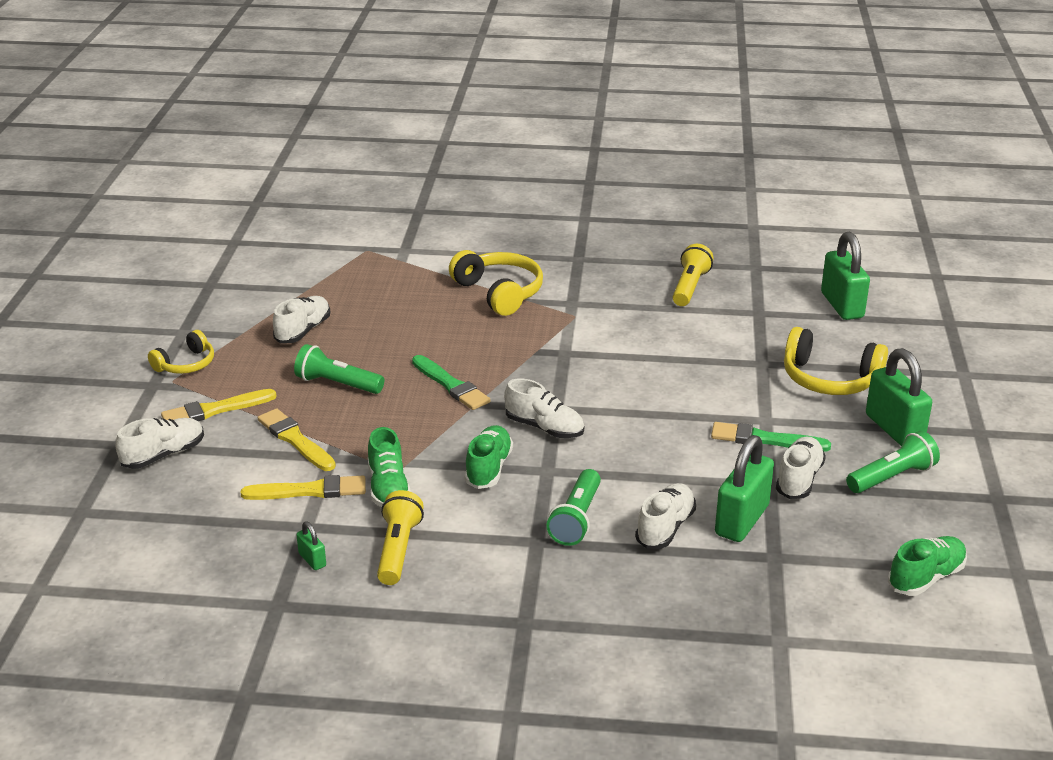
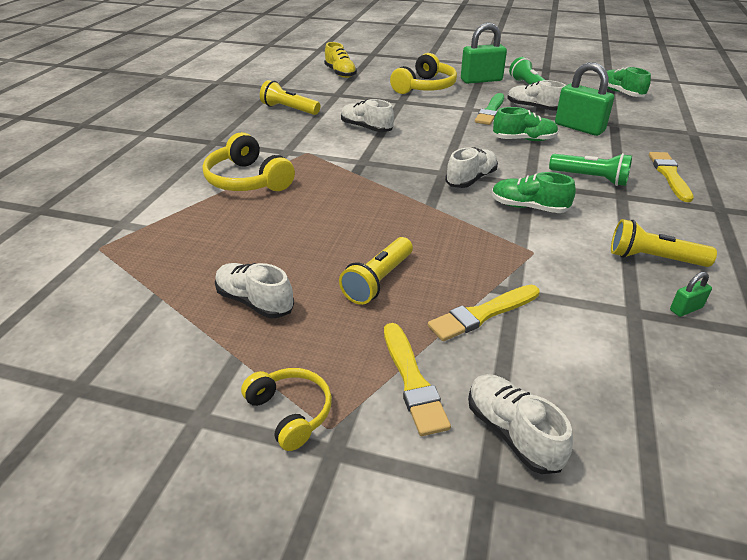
camera: 80 degrees left, 5 degrees up
(309, 491) = (574, 307): yellow brush -> yellow brush (669, 175)
(337, 384) = (378, 281): green flashlight -> yellow flashlight
(388, 488) = (563, 258): green shoe -> green shoe (524, 140)
(451, 385) = (398, 215): green brush -> none
(499, 292) = (247, 180): yellow headphones -> yellow headphones turned 105 degrees counterclockwise
(665, 528) = (593, 150): white shoe -> white shoe (366, 128)
(841, 305) = (340, 73): green padlock -> yellow shoe

